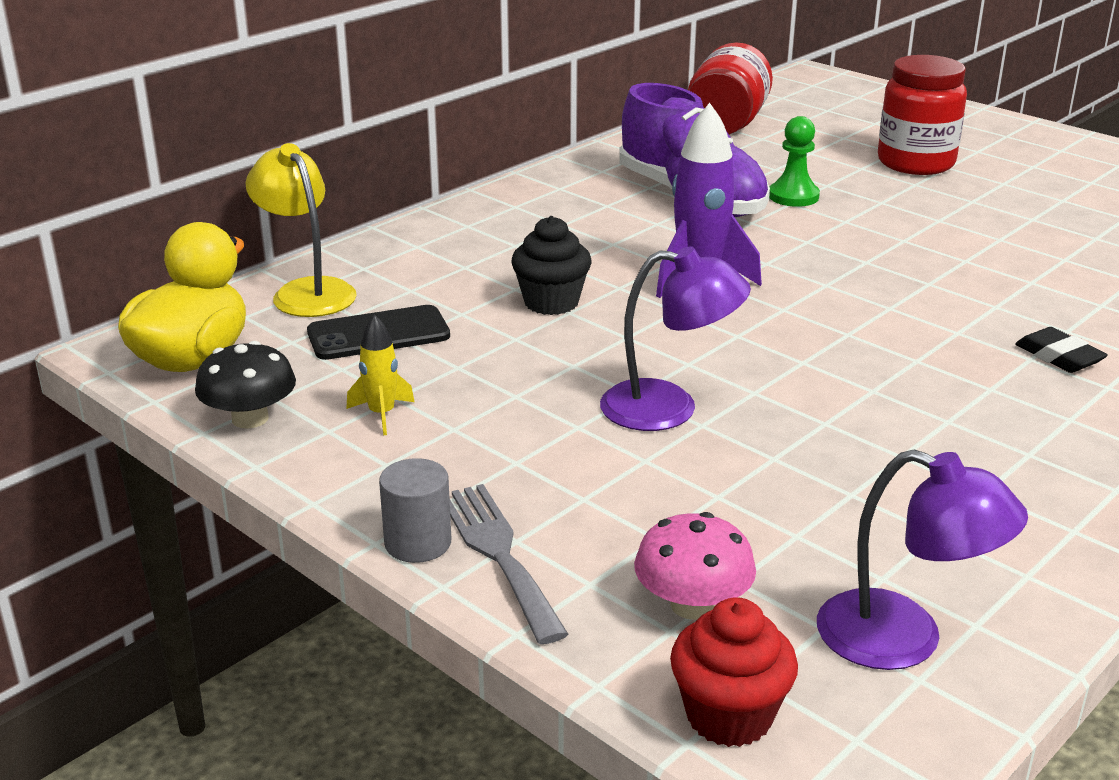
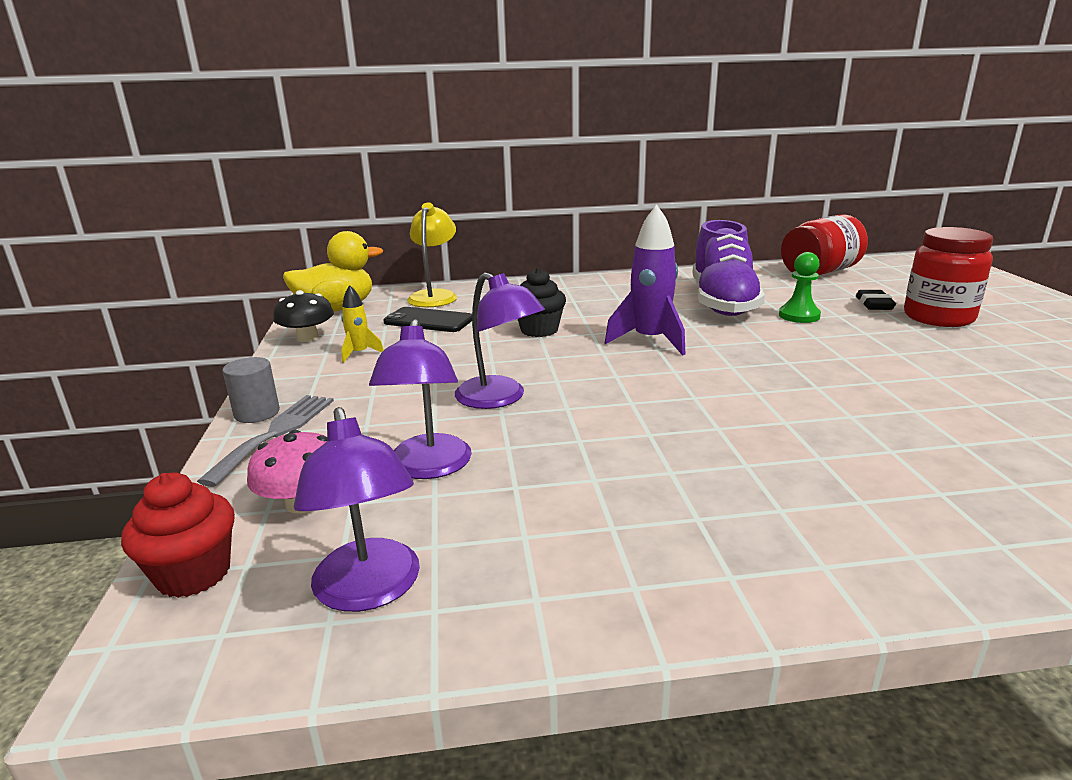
camera: 40 degrees right, 5 degrees down
(741, 513) = (428, 468): none -> purple lamp
(1059, 357) = (849, 465): black eraser -> black eraser (874, 304)

